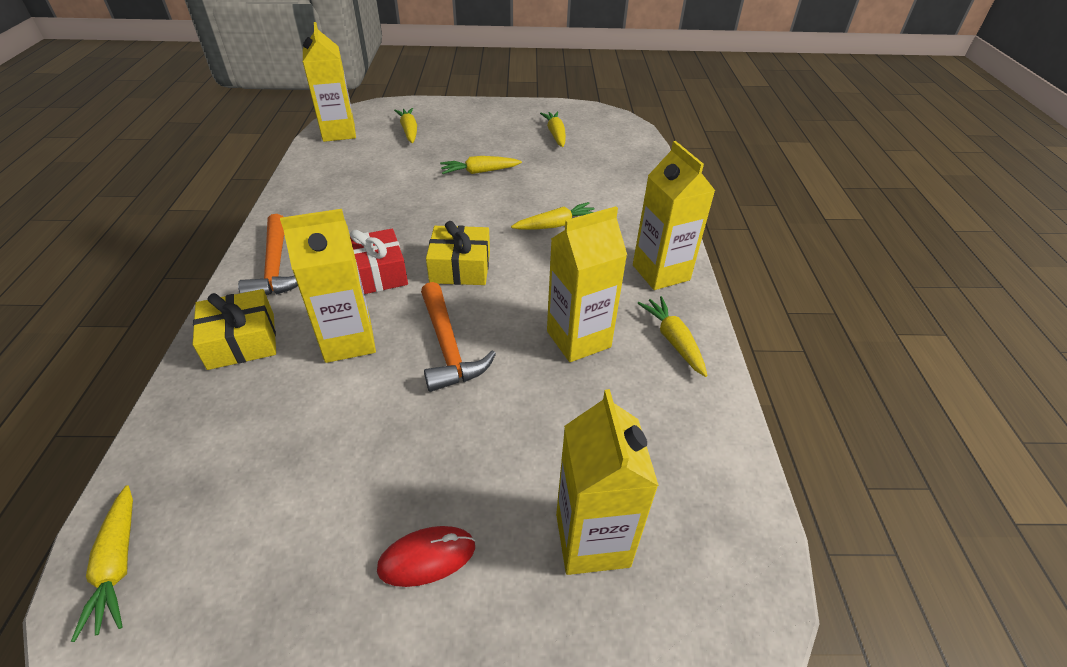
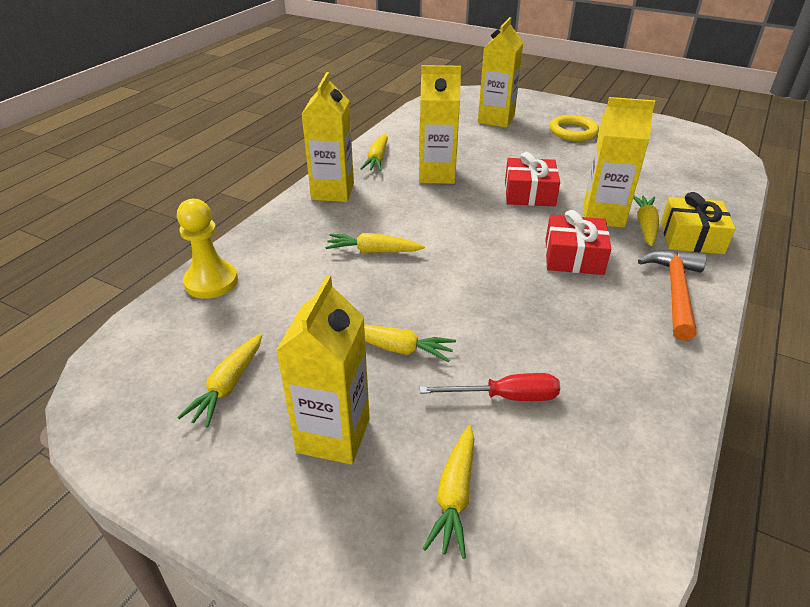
camera: 150 degrees left, 5 degrees down
(118, 565) = (725, 162): yellow carrot -> yellow carrot (645, 226)
(339, 133) = (596, 548): yellow carton -> yellow carton (333, 435)
(399, 167) = (505, 397): none -> red screwdriver
(427, 558) = (573, 132): red mouse -> yellow ring
(448, 347) = (529, 193): orange hammer -> red gift
(460, 267) = (492, 240): yellow gift -> none
(641, 171) = (211, 282): none -> yellow pawn

